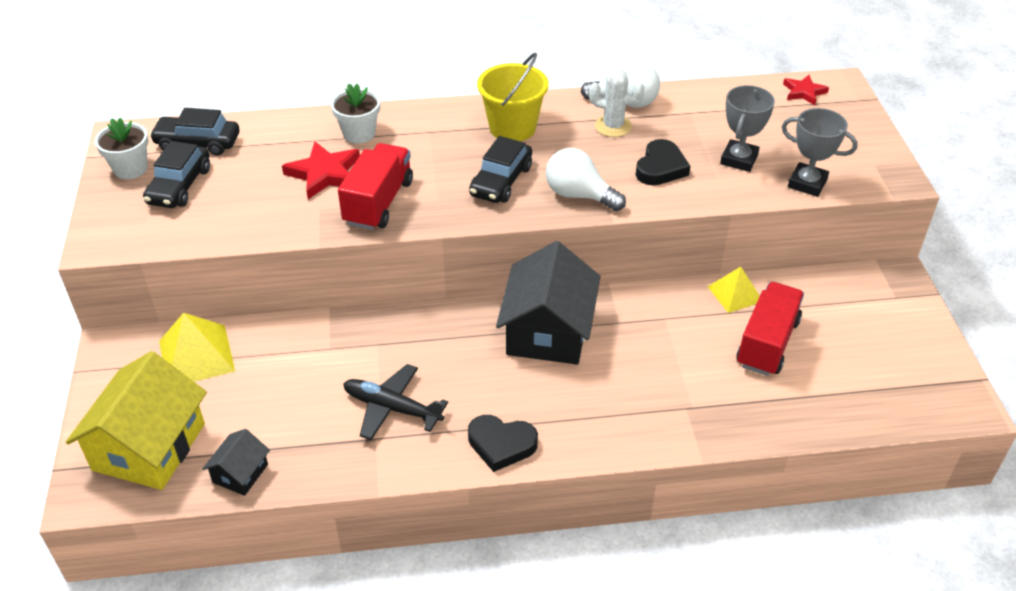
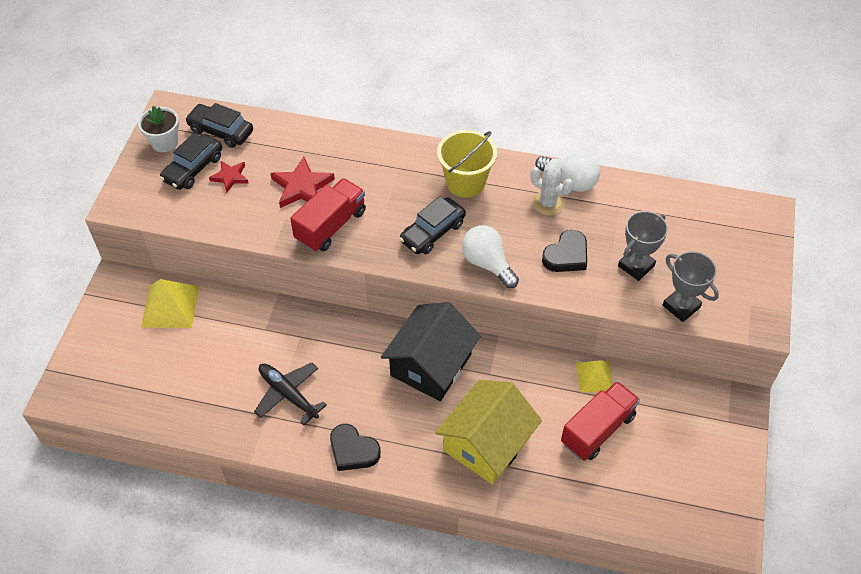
camera: 20 degrees right, 10 degrees up
(149, 447) = (112, 371): yellow house -> yellow house (486, 443)
(240, 473) = (164, 413): black house -> none
(359, 133) = (343, 155): white flower pot -> none
(804, 92) = (730, 212): red star -> red star (230, 177)

